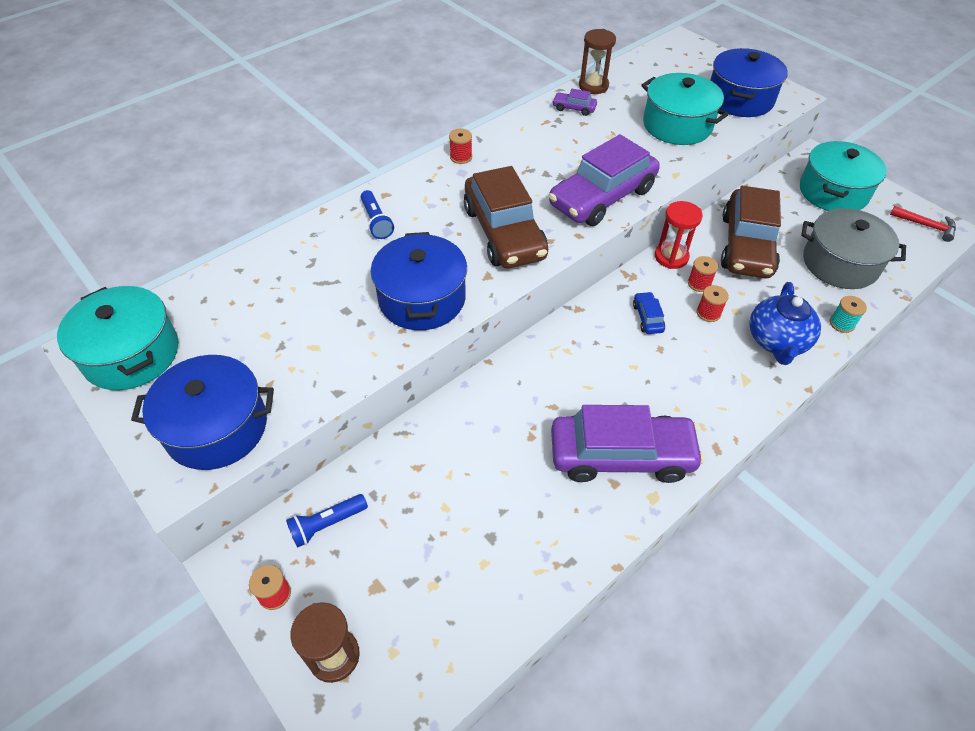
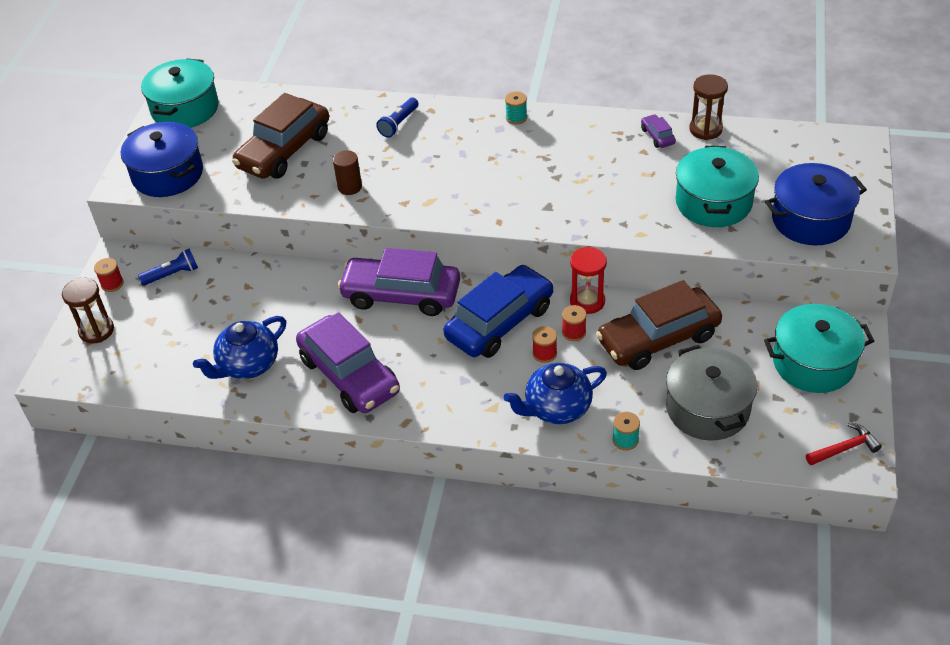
camera: 55 degrees right, 5 degrees down
(327, 524) = (172, 274): blue flashlight -> blue flashlight turned 135 degrees clockwise
(422, 298) = (350, 187): blue pot -> brown cylinder
(461, 157) = (516, 118): red spool -> turquoise spool
(504, 233) = (457, 185): brown car -> brown car (284, 150)
(532, 531) = (248, 365): none -> blue teapot
(602, 197) = (559, 210): purple car -> purple car (401, 295)
(647, 318) = (500, 322): blue car -> blue car, size x2.44
(926, 226) = (844, 448): red hammer -> red hammer turned 105 degrees counterclockwise

